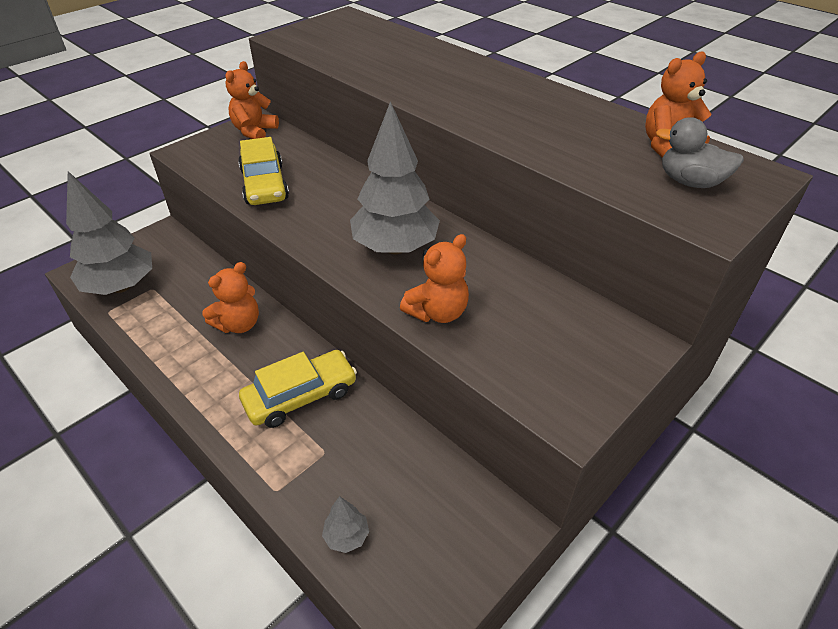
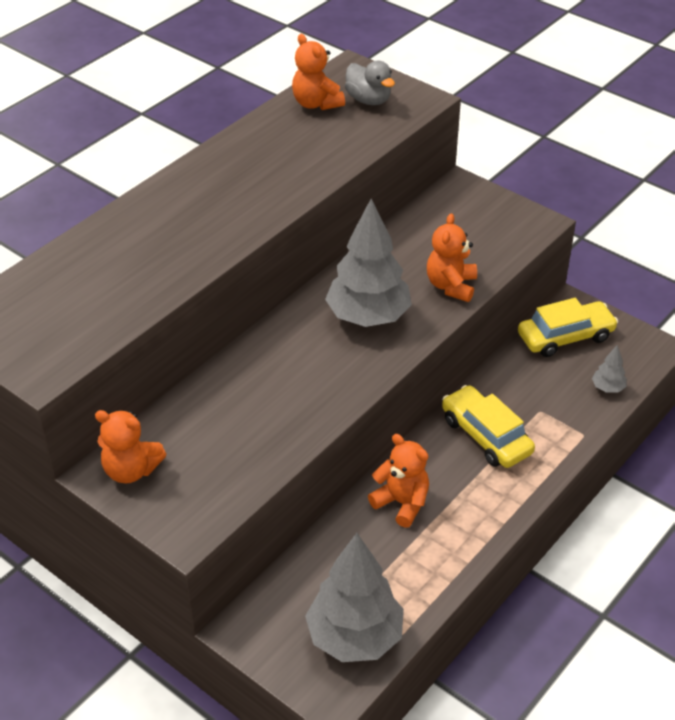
camera: 95 degrees left, 0 degrees up
(264, 184) = (264, 433): yellow car -> yellow car (565, 337)
(437, 312) = (451, 286): orange teddy bear -> orange teddy bear turned 120 degrees counterclockwise
(690, 182) = (368, 100): grey duck -> grey duck turned 60 degrees counterclockwise

